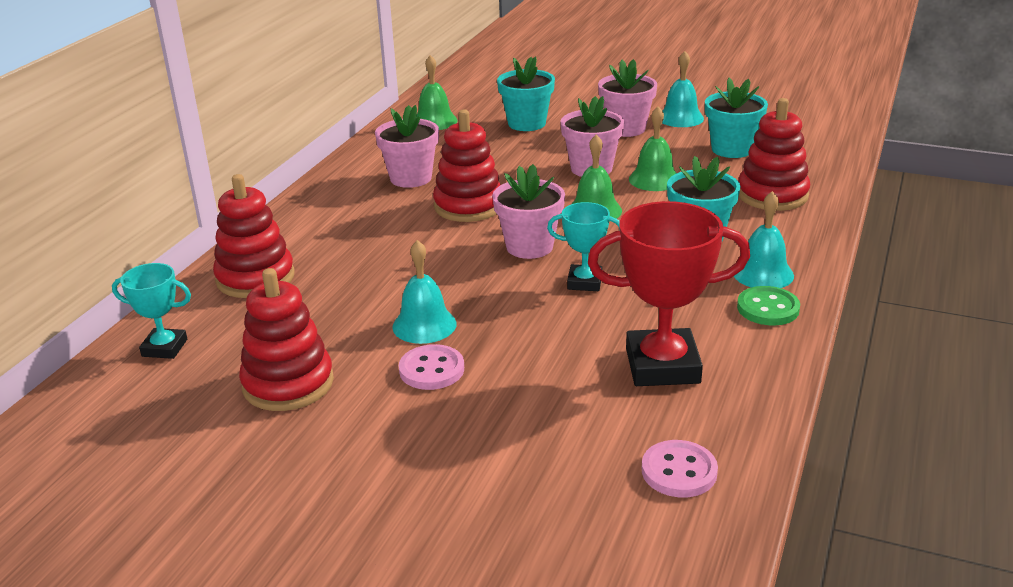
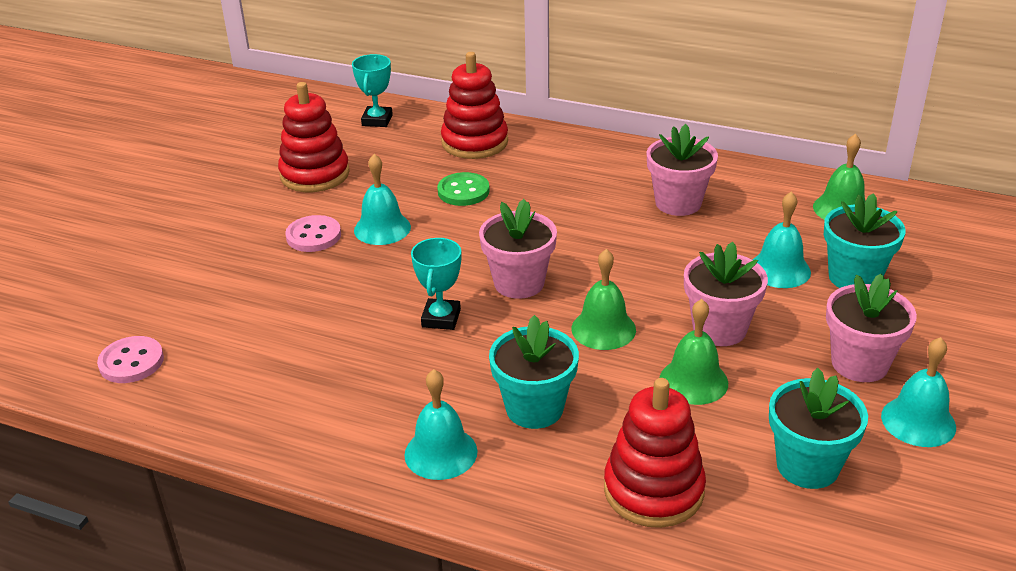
camera: 90 degrees right, 5 degrees up
(468, 206) = (612, 242): red stacking toy -> none
(515, 146) = (779, 269): none -> turquoise bell
(662, 366) = (280, 362): red trophy -> none
(768, 308) = (365, 447): green button -> green button (463, 191)

